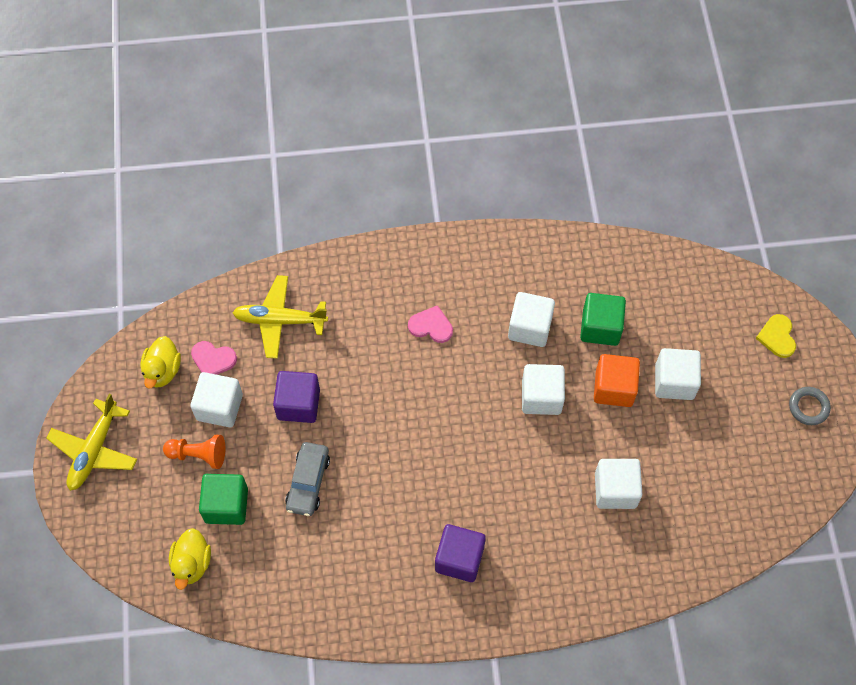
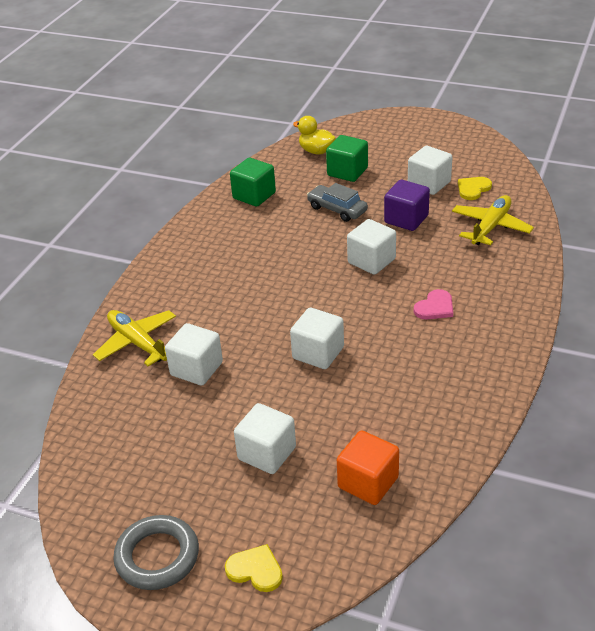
camera: 120 degrees right, 25 degrees down
(94, 450) = (430, 130): yellow plane -> yellow plane (137, 343)
(162, 370) = (477, 166): yellow duck -> none
(198, 455) = (396, 168): orange pawn -> none
(213, 359) = (473, 189): pink heart -> yellow heart
(459, 559) = (217, 264): purple cube -> none
(529, 327) = (394, 369): white cube -> white cube (371, 261)
(600, 327) = (363, 420): green cube -> green cube (254, 196)
(614, 388) = (292, 405): orange cube -> orange cube (368, 482)
(808, 407) = (157, 556): grey ring -> grey ring, size x1.66

